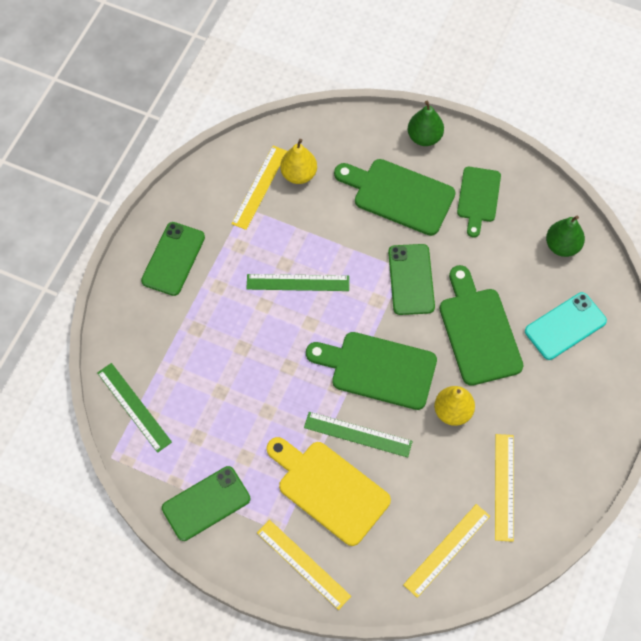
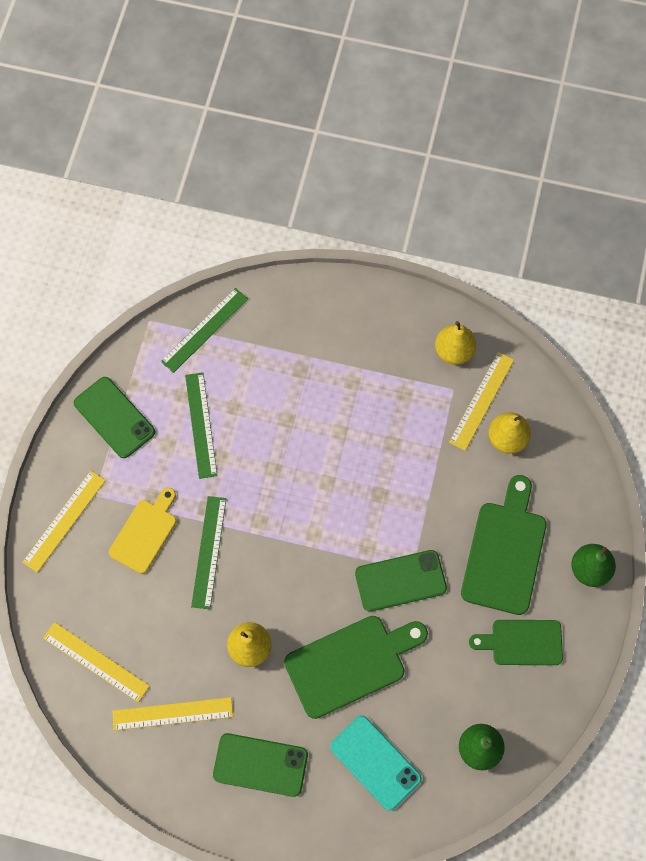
camera: 80 degrees right, 5 degrees up
(173, 259) = (376, 331): green phone -> green phone (260, 764)
(208, 200) = (454, 351): none -> yellow pear
(259, 187) = (481, 400): yellow ruler -> yellow ruler turned 75 degrees counterclockwise
(298, 282) = (373, 461): green ruler -> green ruler (201, 425)
(329, 489) = (145, 533): yellow cutting board -> yellow cutting board, size x0.64
(378, 369) = (286, 561): green cutting board -> none

